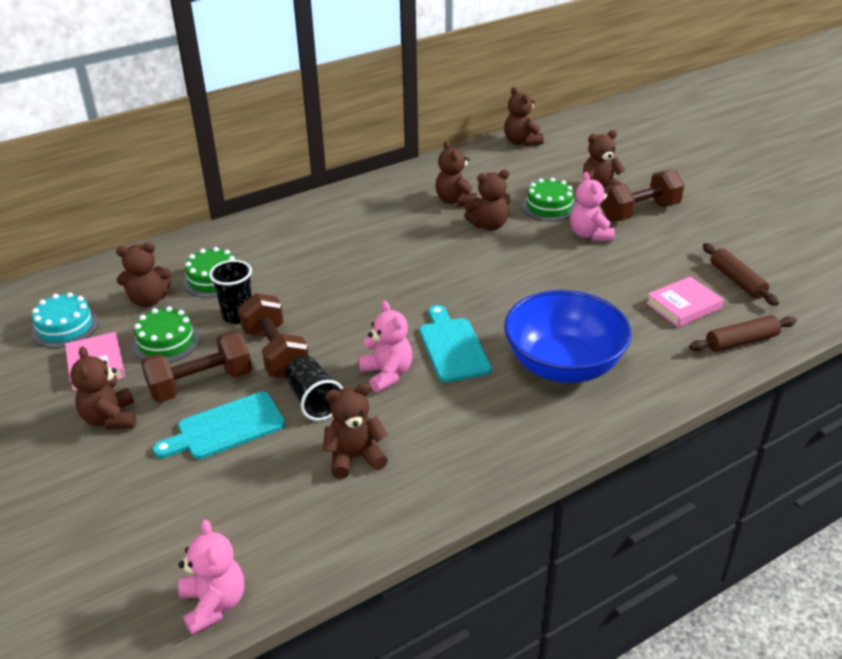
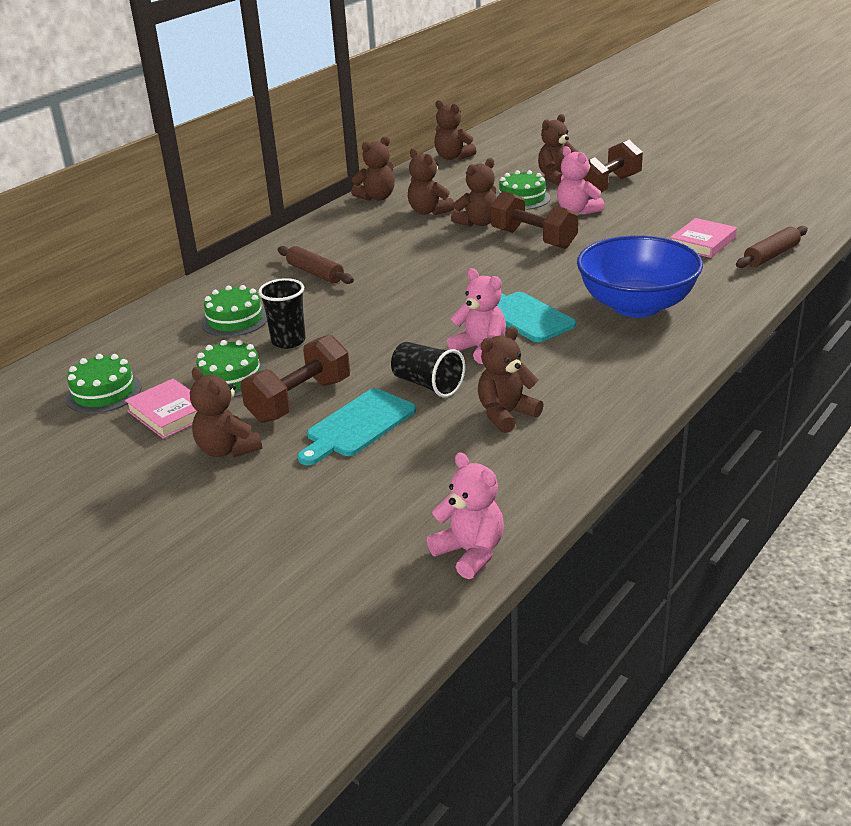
camera: 20 degrees left, 5 degrees down
(65, 327) = (103, 392): turquoise cake -> green cake
(149, 300) = (179, 351): brown teddy bear -> brown teddy bear (377, 197)
(275, 353) = (355, 360): brown dumbbell -> brown dumbbell (533, 239)
(737, 281) = (732, 216): brown rolling pin -> brown rolling pin (315, 273)

